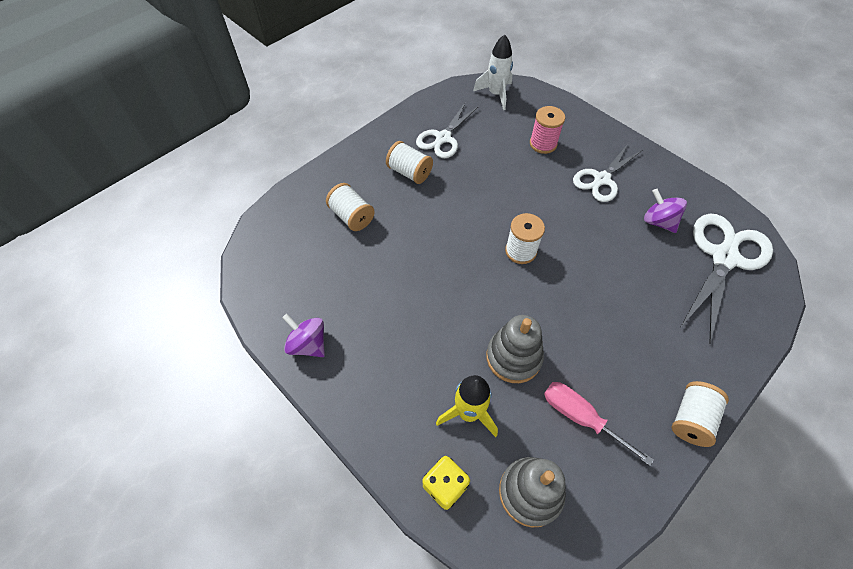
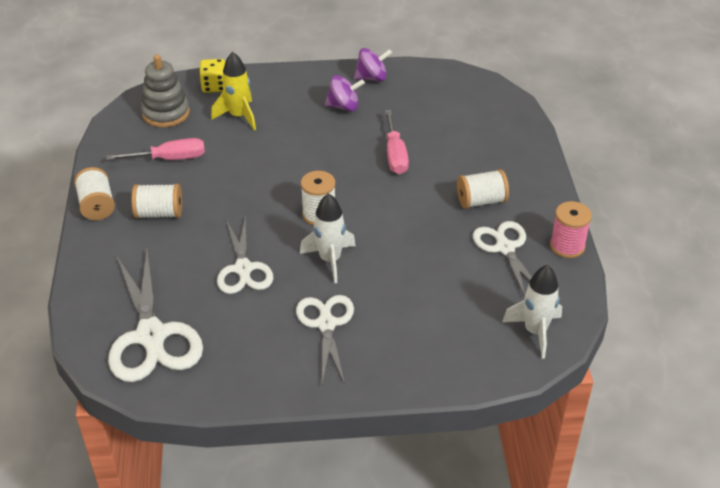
camera: 130 degrees right, 15 degrees down
(352, 216) = (465, 145): white spool -> white spool (159, 213)
(406, 251) = (395, 154): none -> pink screwdriver
(513, 357) = (245, 156): grey stacking toy -> none
(543, 144) = (419, 316): pink spool -> pink spool (567, 246)
(553, 214) = (330, 260): none -> white rocket
(617, 254) = (243, 269): none -> white scissors
(658, 221) = (236, 324): purple spinning top -> purple spinning top (344, 106)

